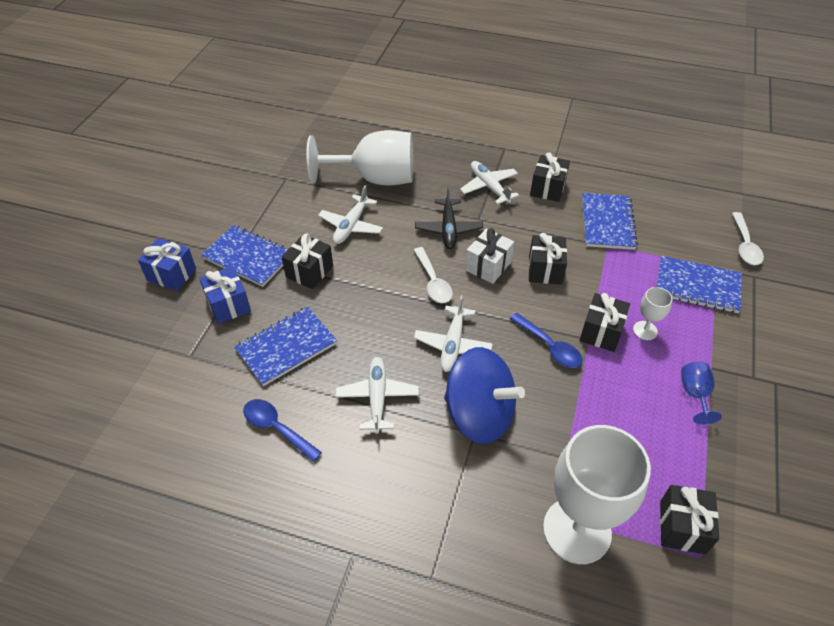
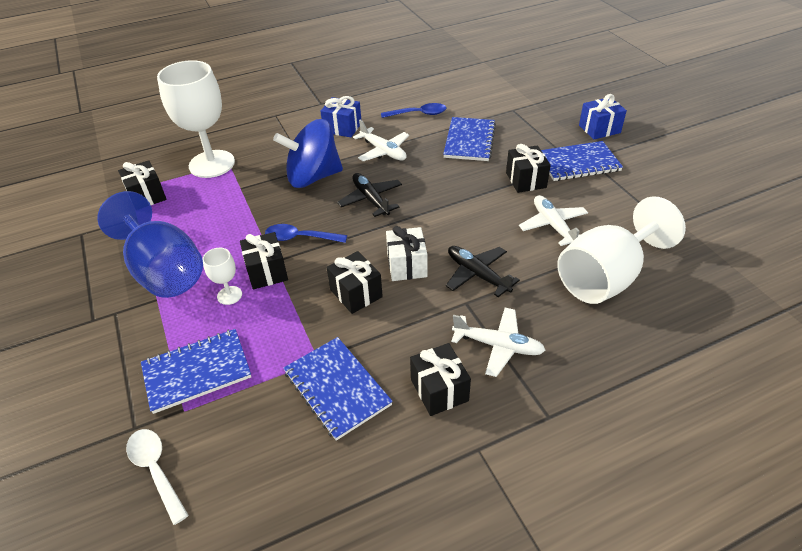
camera: 140 degrees right, 5 degrees down
(228, 304) = (538, 137): blue gift -> blue gift (342, 128)
(433, 282) = (434, 227): white spoon -> none
(452, 344) = (371, 199): white plane -> black plane
(695, 394) = (164, 271): blue goblet -> blue goblet, size x2.30

